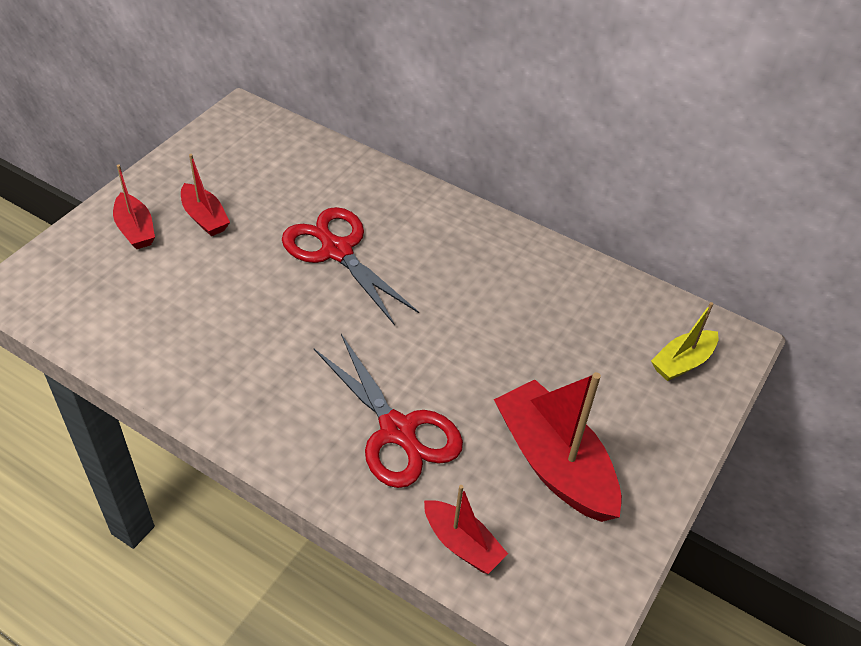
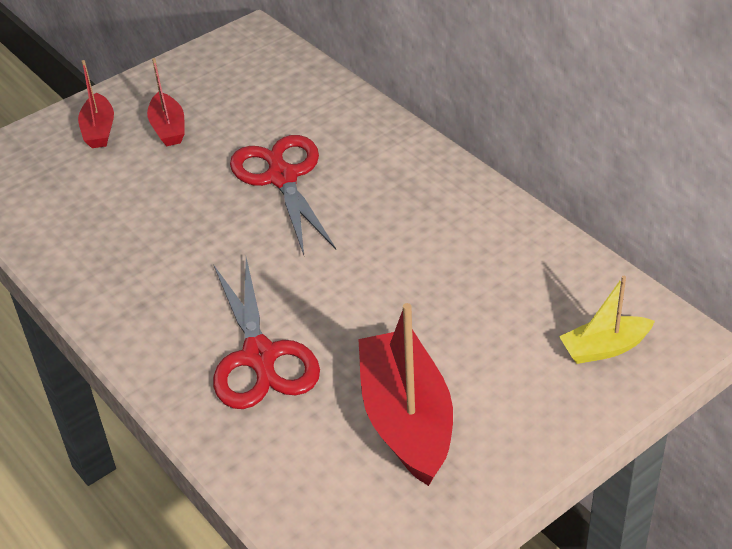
camera: 25 degrees right, 5 degrees down
(462, 544) = (272, 474): red boat -> none

